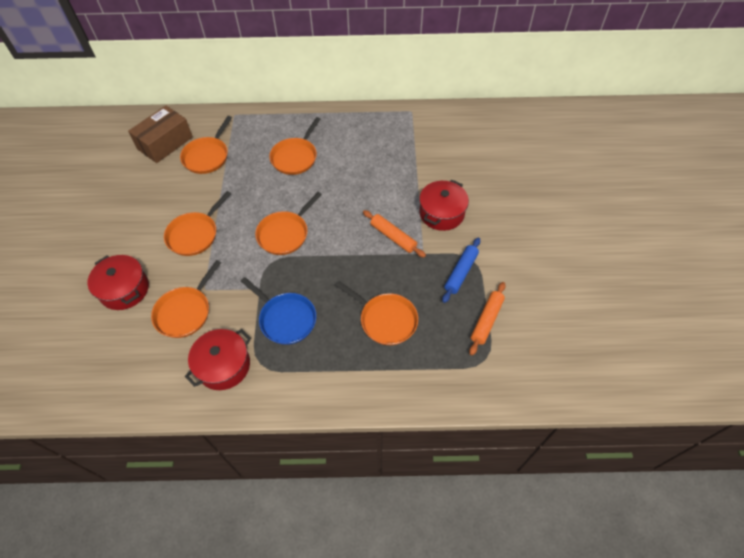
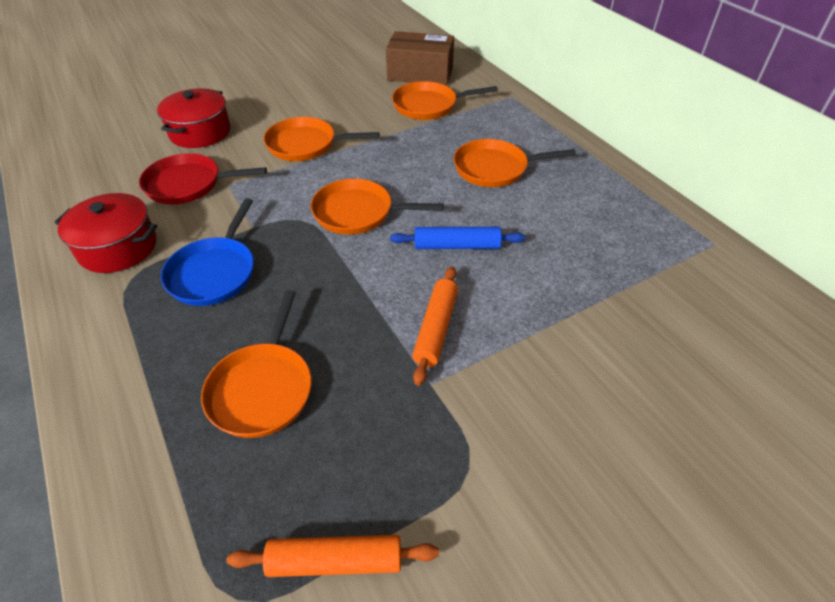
camera: 60 degrees right, 10 degrees down
(185, 312) = (188, 184): orange pan -> red pan
(441, 213) = (538, 374): red pot -> none
(461, 272) = (425, 463): blue rolling pin -> blue rolling pin (457, 246)

